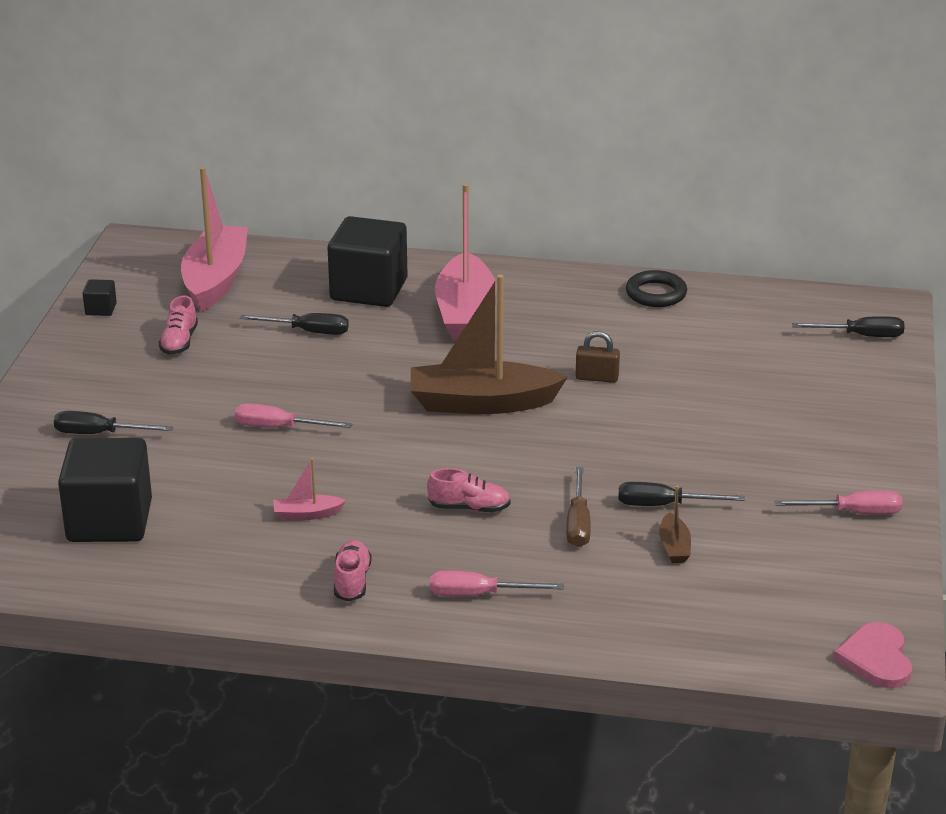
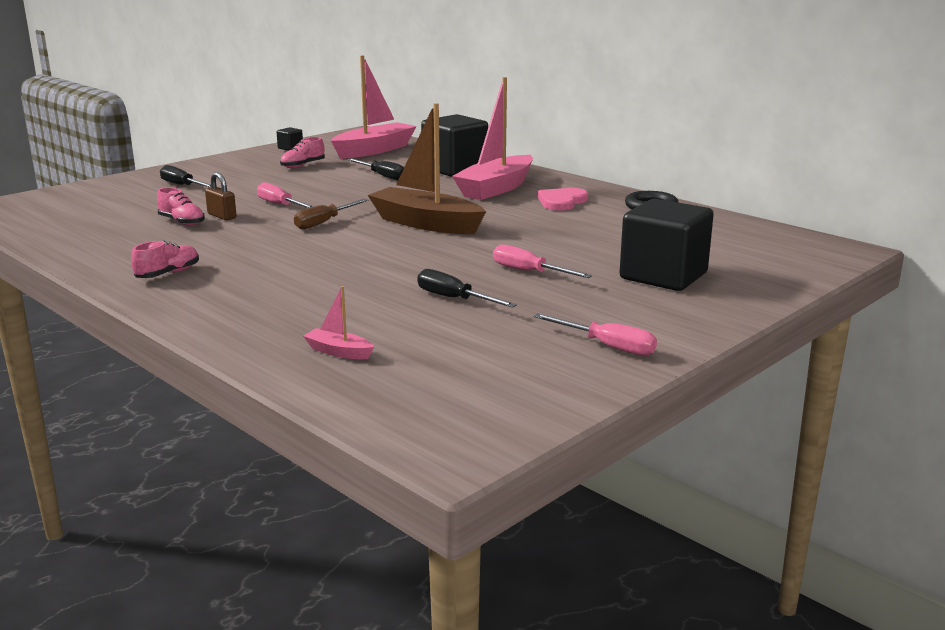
camera: 35 degrees right, 10 degrees down
(109, 521) = (106, 215): black cube -> black cube (663, 276)
(307, 514) = (212, 240): pink boat -> pink boat (339, 352)
(469, 508) = (314, 263): pink shoe -> pink shoe (182, 222)
(479, 595) = (228, 303): pink screwdriver -> pink screwdriver (529, 272)
(578, 523) = (371, 290): brown screwdriver -> brown screwdriver (324, 222)
(597, 378) = (530, 231): brown padlock -> brown padlock (222, 216)
(674, 547) = (417, 321): brown boat -> none
(861, 336) = (792, 258): black screwdriver -> none
(876, 658) = (456, 441): pink heart -> pink heart (562, 201)

